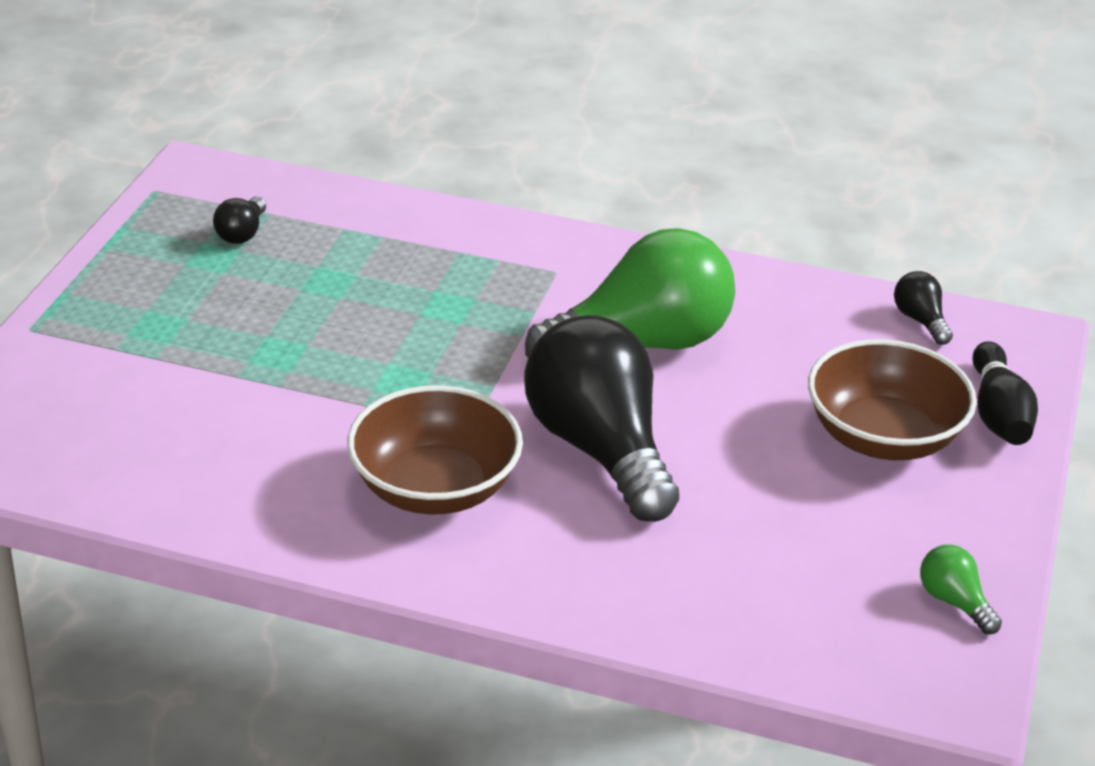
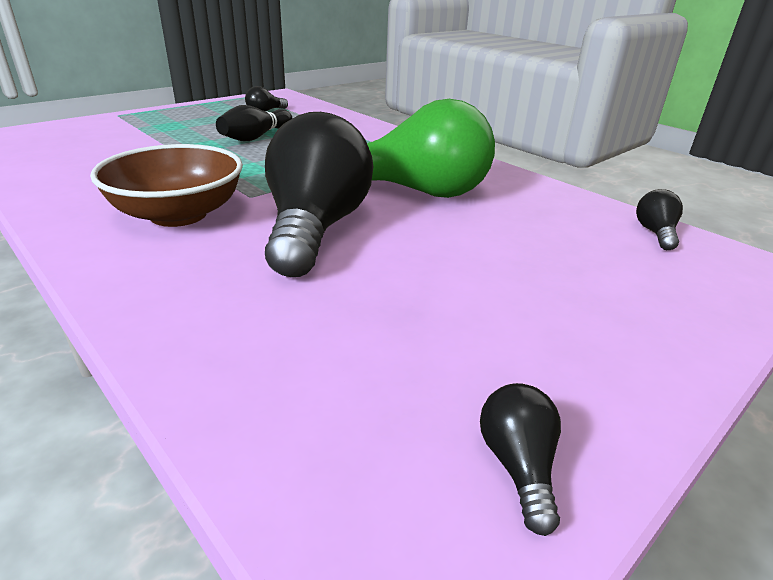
camera: 30 degrees right, 5 degrees down
(883, 437) = (559, 290): brown bowl -> none
(954, 602) = (517, 465): green light bulb -> black light bulb
(998, 413) = (696, 308): black bowling pin -> black bowling pin (256, 137)

